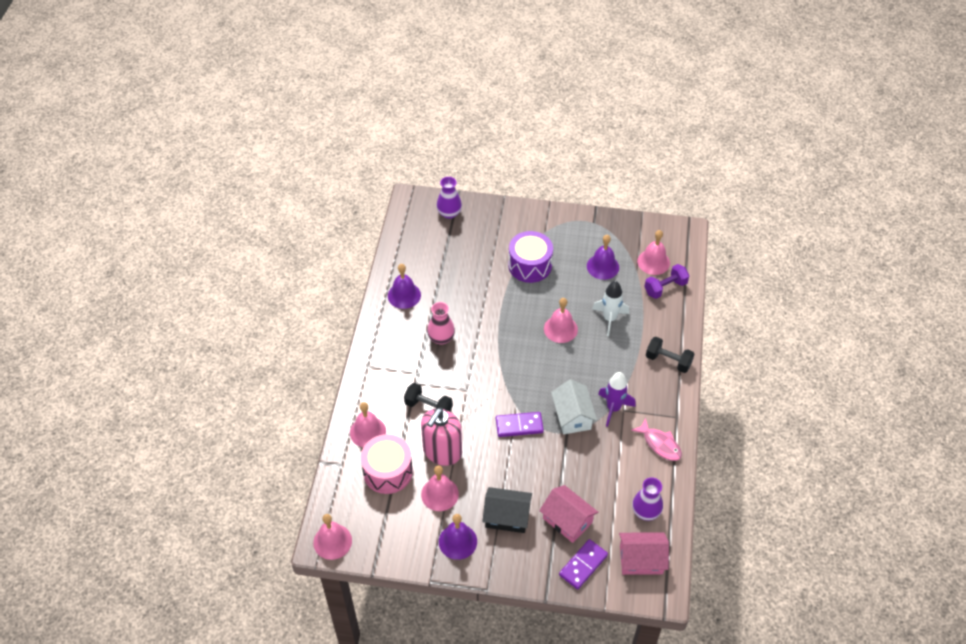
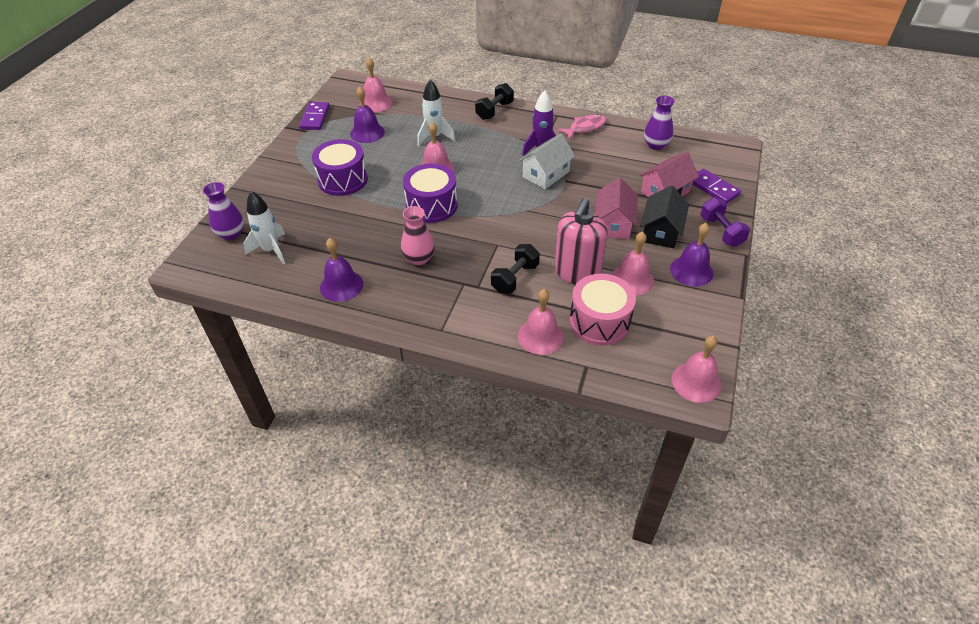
camera: 80 degrees left, 5 degrees down
(435, 242) = (271, 250): none -> white rocket
(442, 451) = (577, 272): pink soap dispenser -> pink soap dispenser turned 75 degrees clockwise
(508, 335) = (431, 205): none -> purple drum
(519, 425) = (551, 211): purple domino -> purple domino (315, 118)
(572, 416) = (546, 174): white house -> white house turned 45 degrees counterclockwise
(641, 560) = (705, 154): pink house -> pink house (613, 224)
(665, 288) = (409, 101): purple dumbbell -> purple dumbbell (721, 231)

